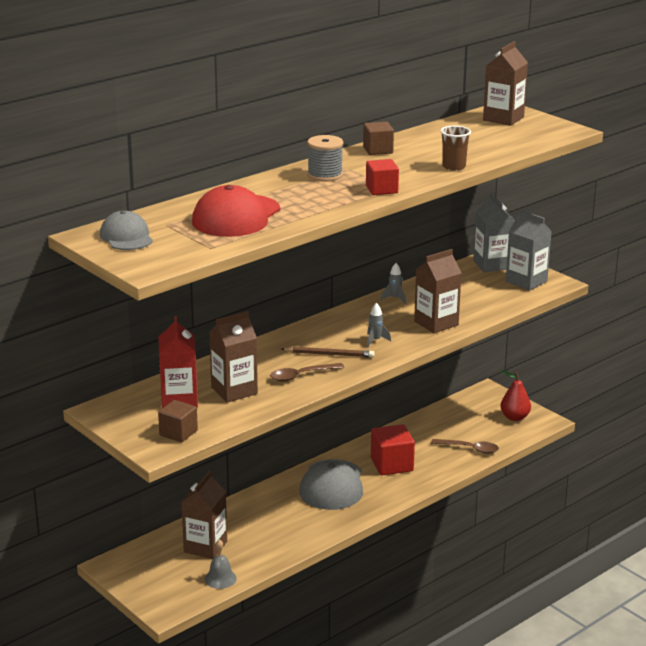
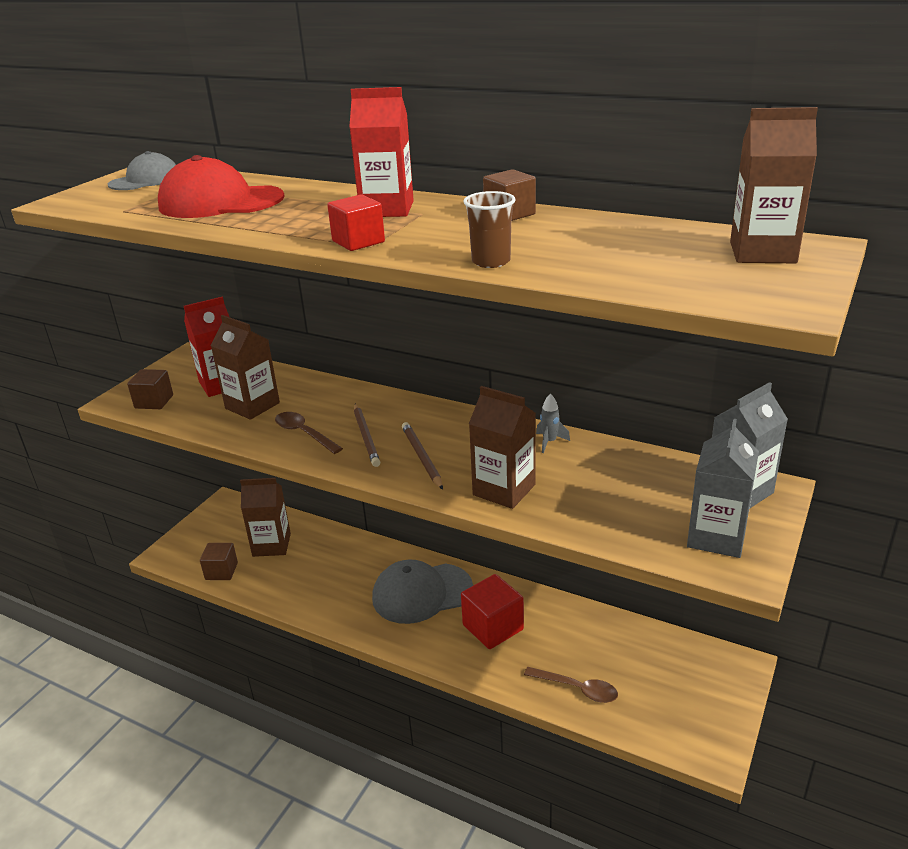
camera: 70 degrees right, 5 degrees up
(220, 578) = (221, 571): grey bell -> brown cube
(325, 175) = (387, 209): grey spool -> red carton
(375, 340) = (421, 457): grey rocket -> brown pencil
(469, 449) = (577, 689): brown spoon -> brown spoon turned 60 degrees counterclockwise
(514, 417) = (694, 714): red pear -> none

